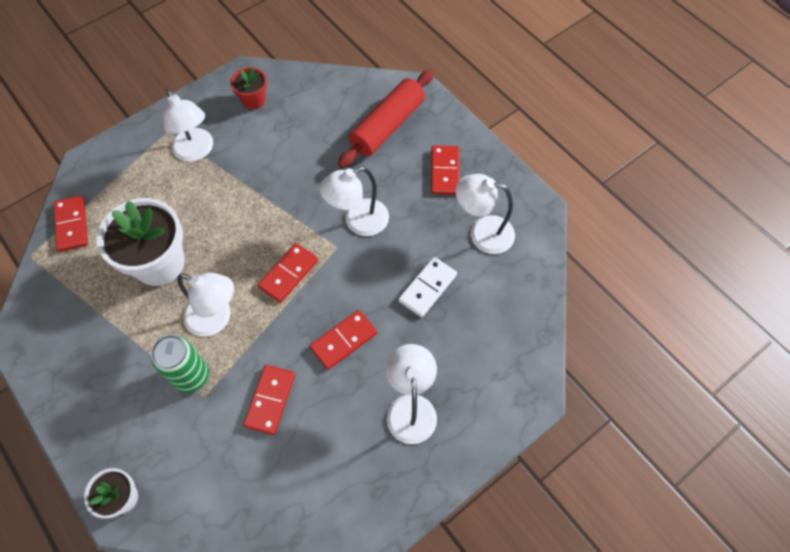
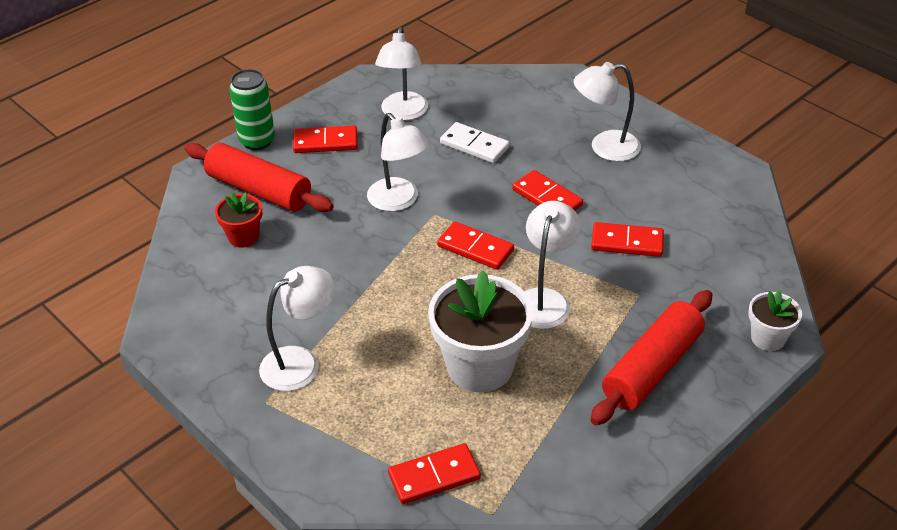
camera: 95 degrees left, 20 degrees down
(120, 389) = (652, 368): none -> red rolling pin
(192, 376) = (619, 308): green can -> green can (257, 141)
(253, 100) = (210, 317): red flower pot -> red flower pot (243, 237)

